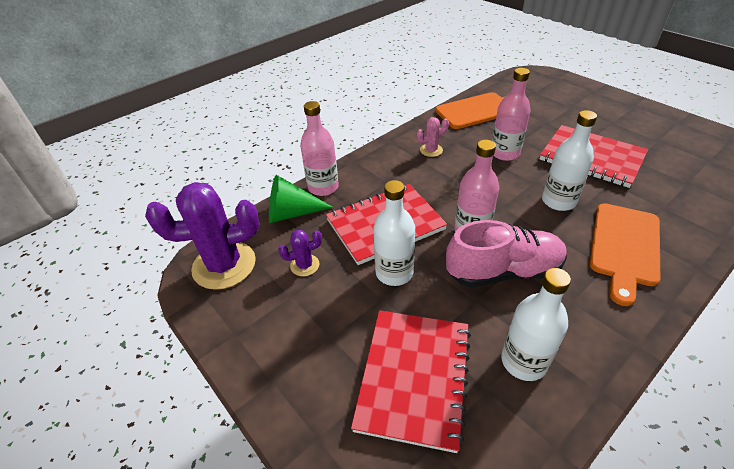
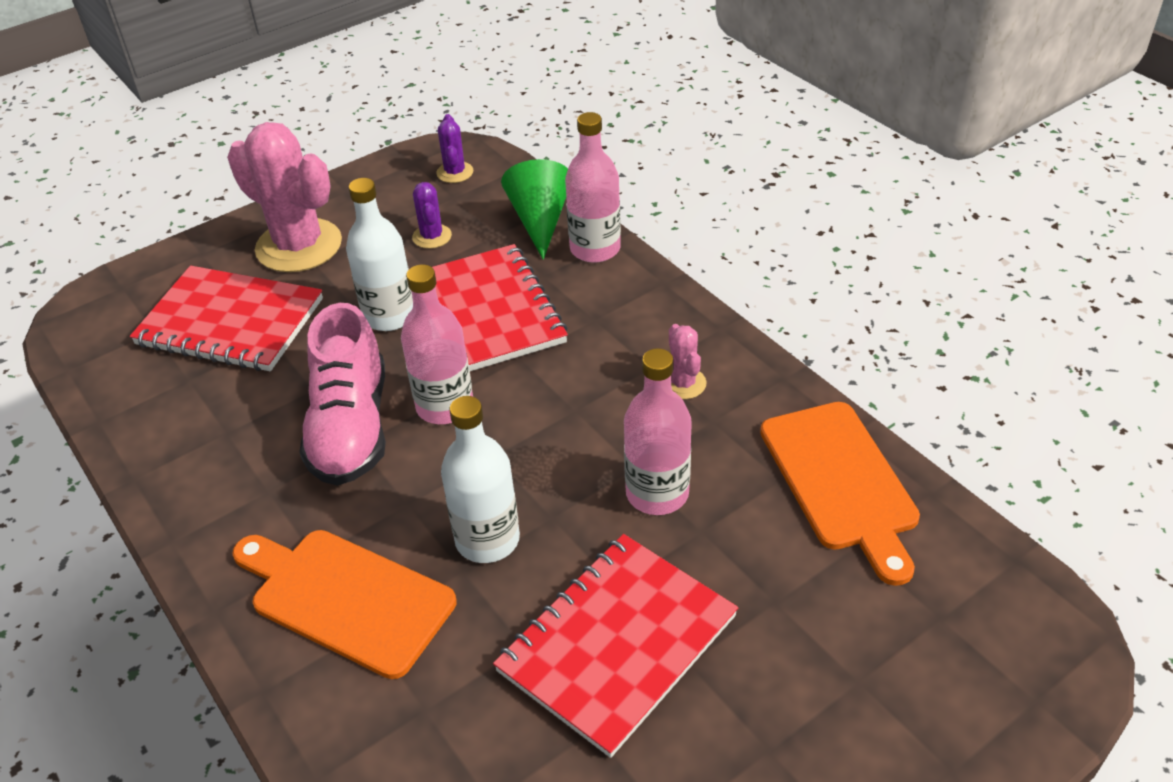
camera: 95 degrees right, 0 degrees up
(224, 265) = (455, 172): purple cactus -> purple cactus, size x0.46
(311, 351) = (299, 246): none -> pink cactus
(523, 361) = (205, 418): white bottle -> none

